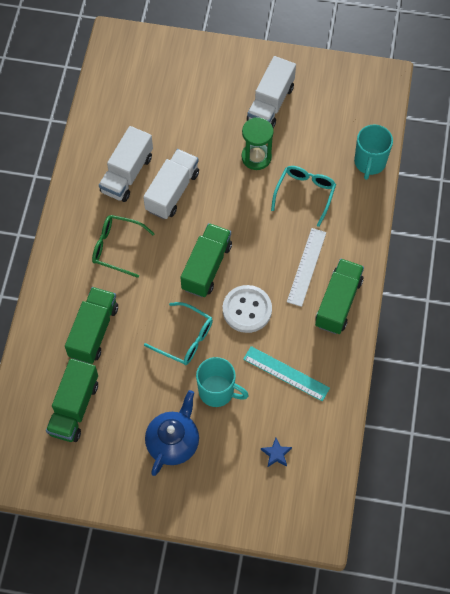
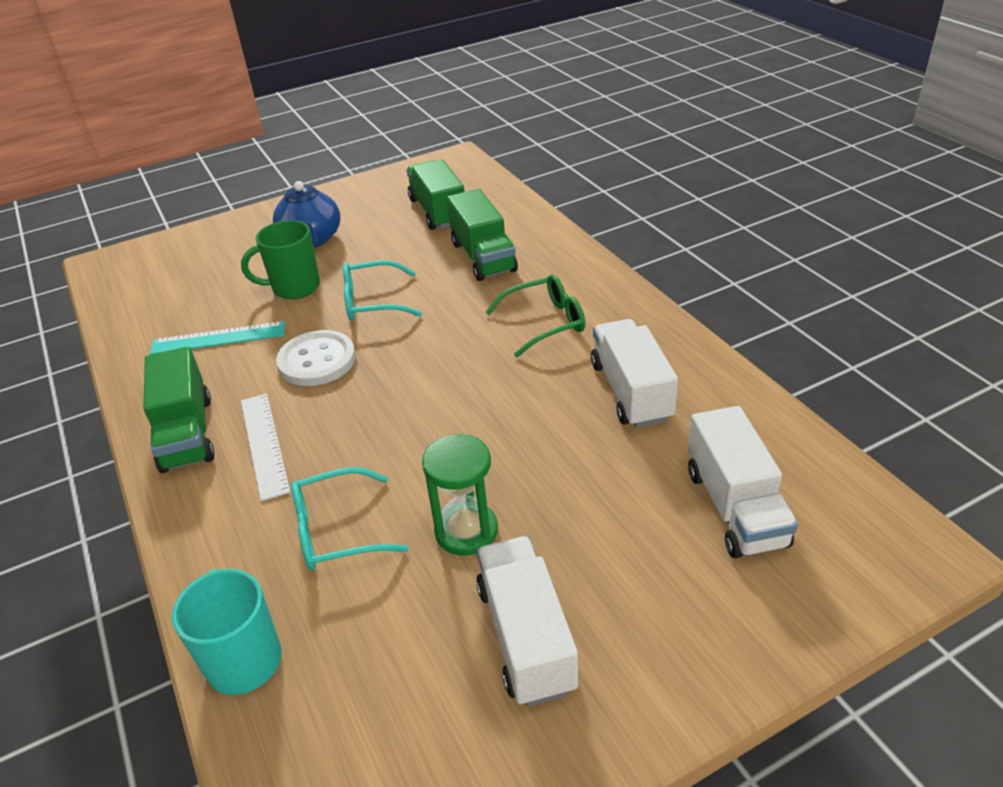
camera: 145 degrees right, 25 degrees down
(172, 191) = (545, 411): white truck -> white truck (735, 507)
(206, 267) = (410, 367): green truck -> none
(217, 391) = (294, 287): turquoise mug -> green mug
(276, 454) = (187, 283): blue star -> none
(305, 194) = (336, 531): turquoise glasses -> turquoise glasses turned 90 degrees clockwise

